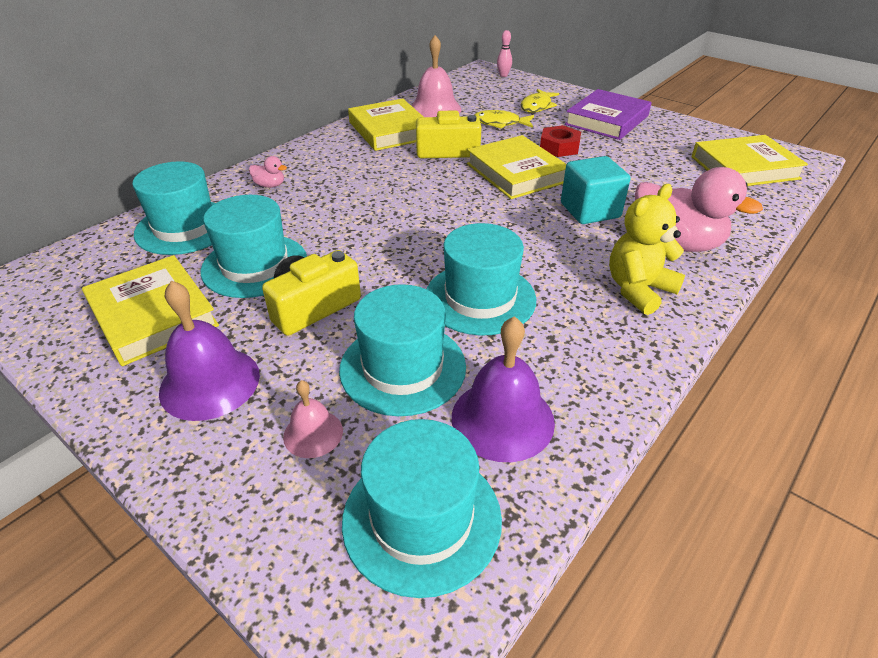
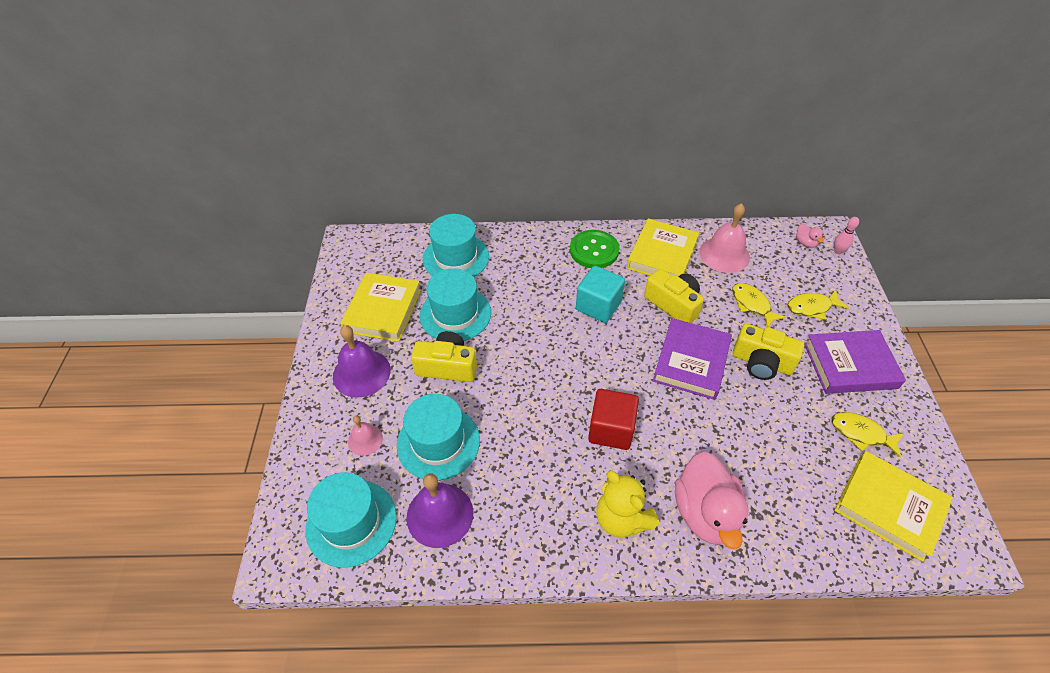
camera: 50 degrees right, 10 degrees up
(270, 185) = (531, 255): pink duck -> pink duck (805, 243)
(327, 154) = (594, 250): none -> green button
(480, 298) = (528, 437): turquoise hat -> none
(516, 173) = (691, 362): yellow book -> purple book
(533, 245) = (611, 429): none -> red cube
(559, 147) = (761, 362): red nut -> yellow camera
(590, 210) = (690, 436): turquoise cube -> turquoise cube (598, 306)
(638, 290) = (621, 518): yellow teddy bear -> yellow teddy bear turned 135 degrees counterclockwise
(670, 145) = (861, 434): none -> yellow fish

